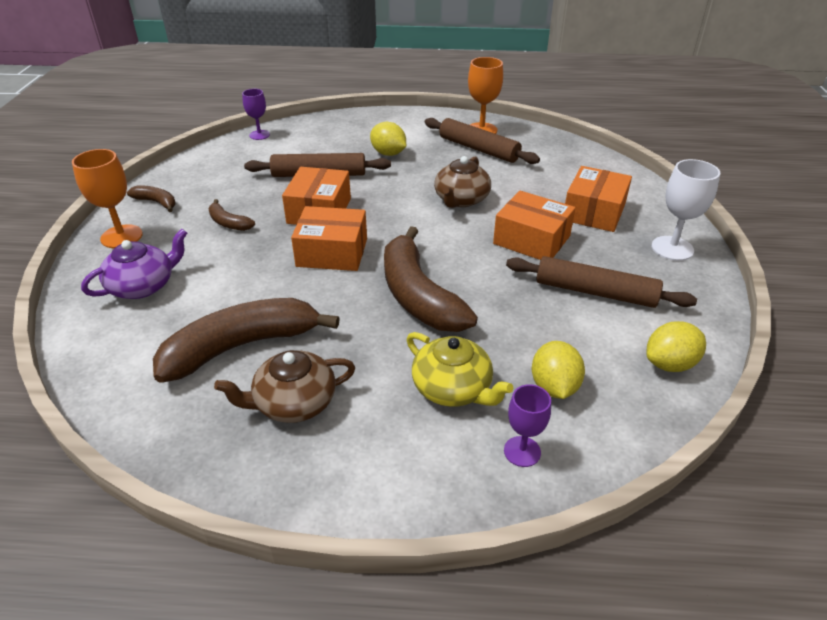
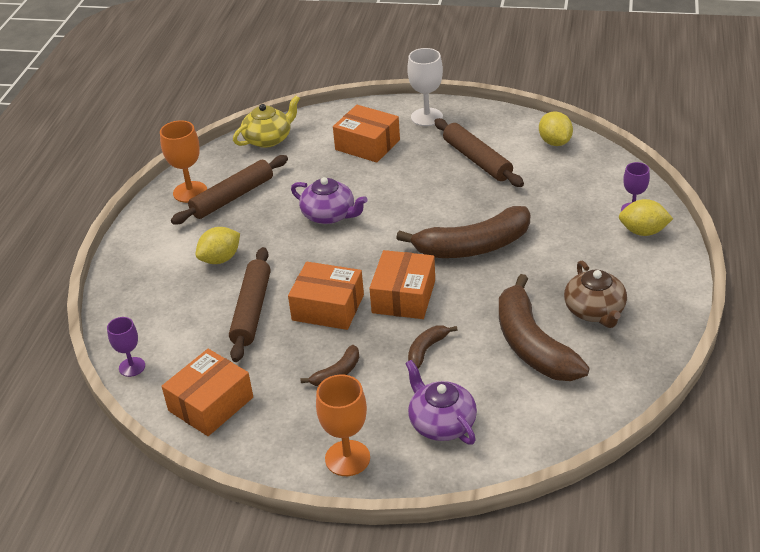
camera: 80 degrees left, 0 degrees up
(156, 202) = (278, 440): brown banana -> brown banana (426, 349)
(453, 388) = (578, 234): yellow teapot -> yellow teapot (268, 139)
(461, 199) = (329, 215): brown teapot -> purple teapot
(531, 240) = (403, 181): orange box -> orange box (210, 404)
(554, 387) = (576, 191): yellow lemon -> yellow lemon (643, 232)
(595, 292) = (477, 160): brown rolling pin -> brown rolling pin turned 60 degrees counterclockwise

